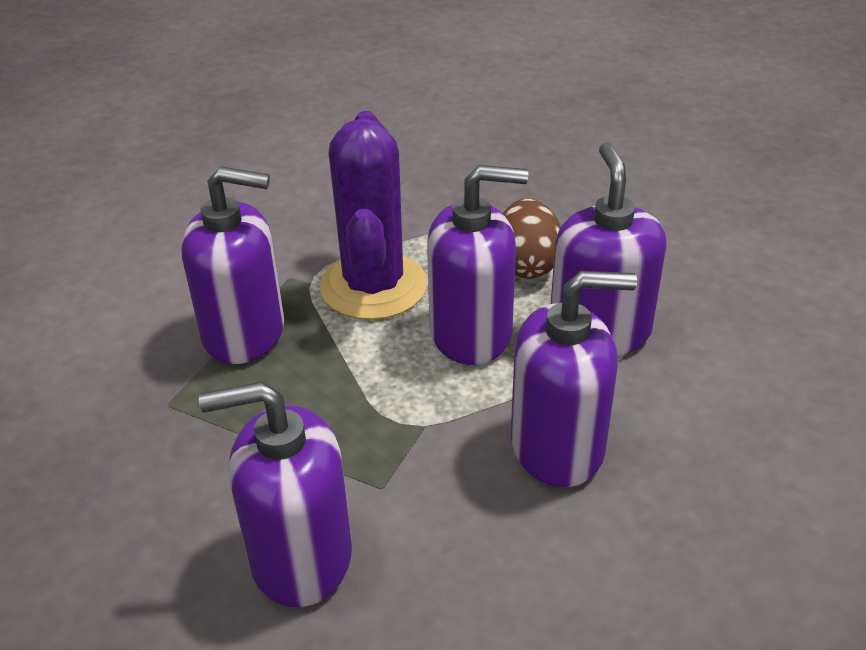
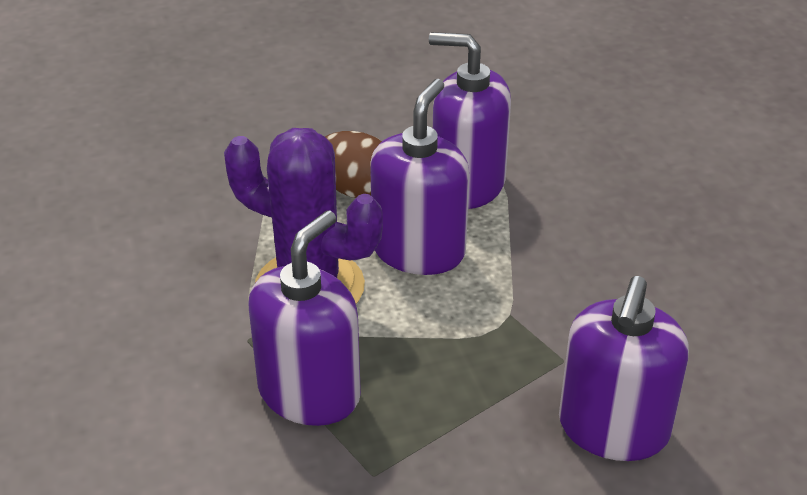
camera: 65 degrees left, 0 degrees up
(558, 446) = (576, 251): purple soap dispenser -> none

